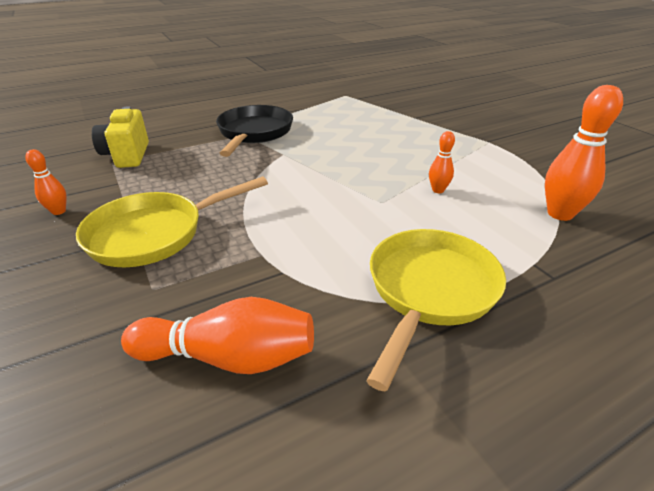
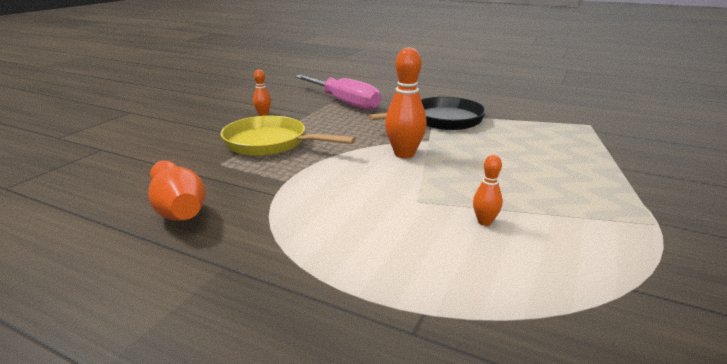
camera: 55 degrees right, 10 degrees down
(127, 155) = (344, 103): yellow camera -> pink screwdriver
(429, 291) = (312, 261): yellow pan -> none
(560, 214) = (562, 314): orange bowling pin -> orange bowling pin (404, 154)

